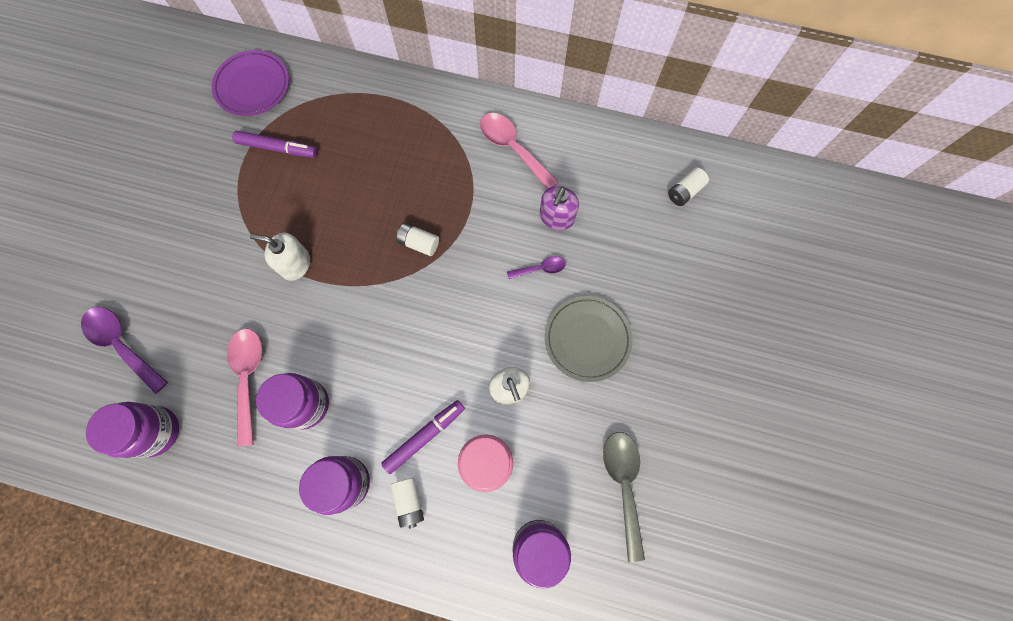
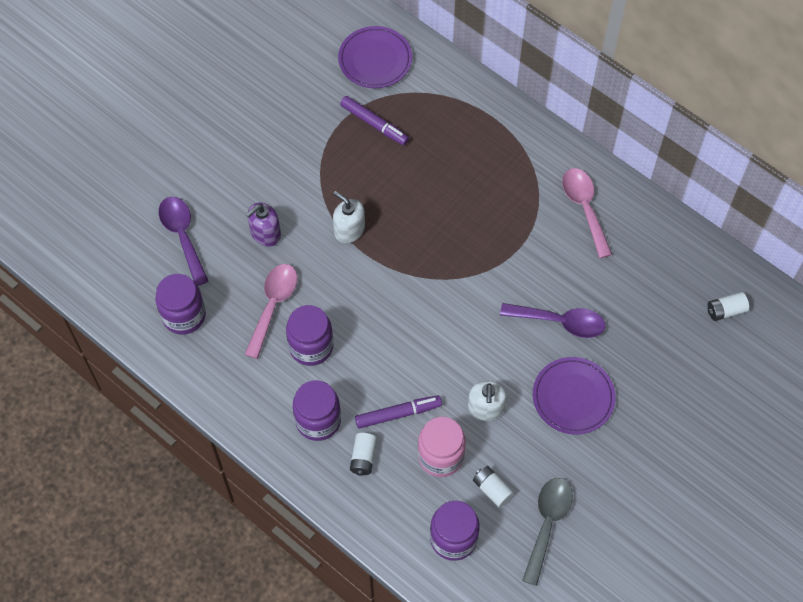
camera: 25 degrees right, 10 degrees down
(419, 243) = (462, 256): white battery -> white battery (492, 489)
(540, 269) = (560, 322): purple spoon -> purple spoon, size x1.84
(556, 217) = (595, 284): purple soap dispenser -> purple soap dispenser (265, 233)
(587, 339) = (573, 397): grey plate -> purple plate

